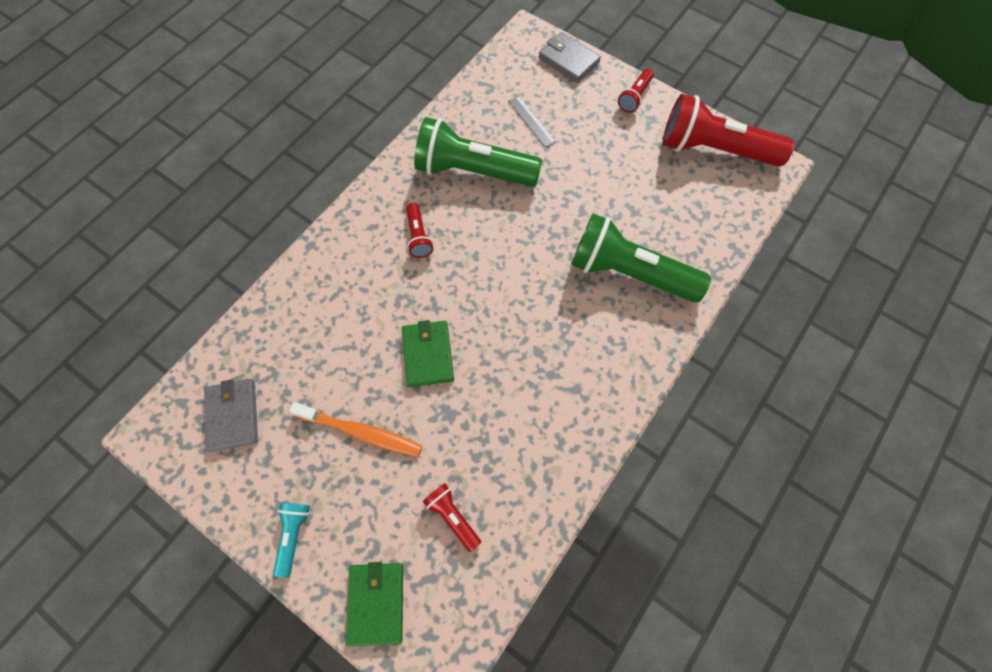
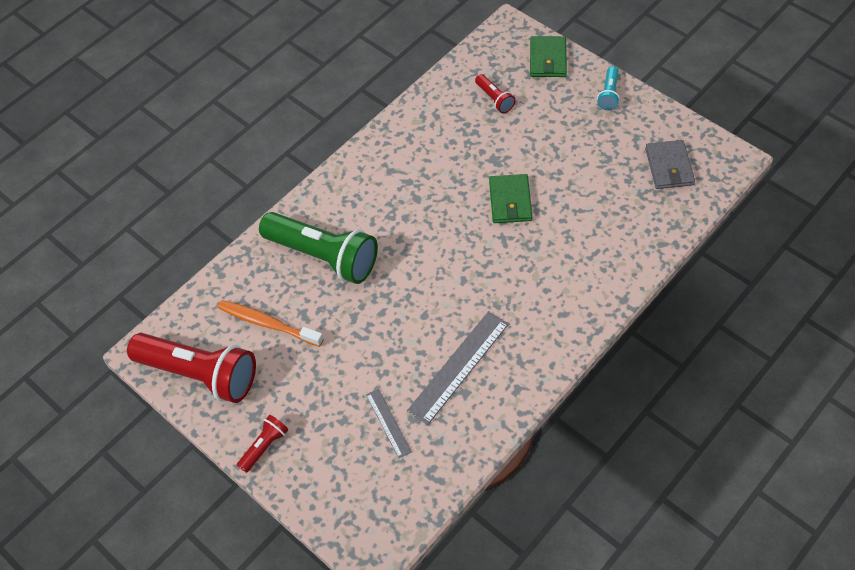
camera: 170 degrees left, 10 degrees down
(361, 432) = (564, 151): orange toothbrush -> orange toothbrush (268, 323)
(418, 236) = (517, 301): red flashlight -> none
(473, 171) = (459, 367): green flashlight -> grey ruler
(568, 60) = (329, 506): grey wallet -> none

